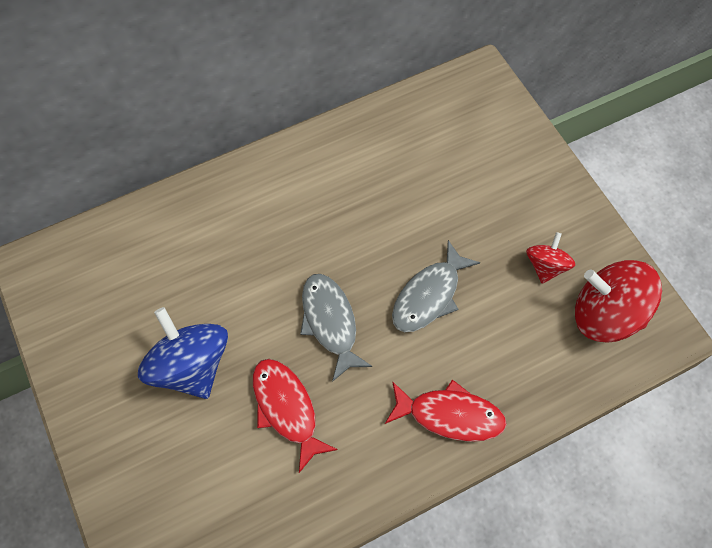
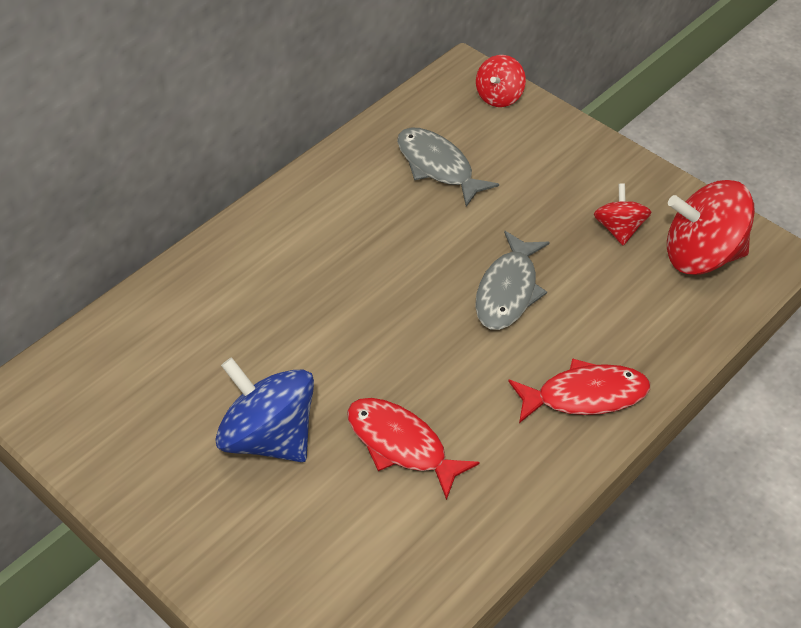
camera: 20 degrees left, 15 degrees down
(330, 322) = (410, 348): grey fish -> grey fish (438, 166)
(499, 106) = (499, 96): none -> red spinning top

